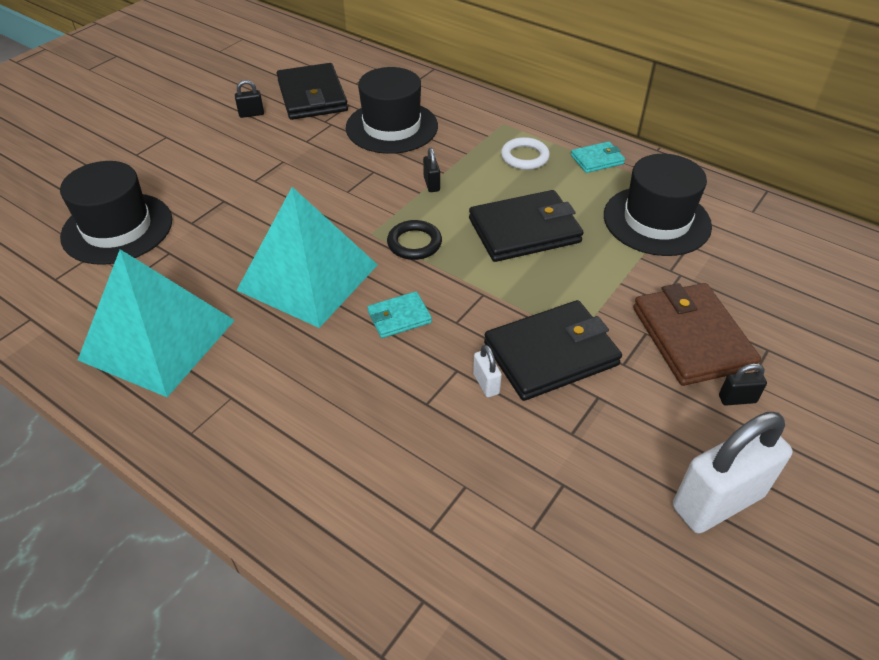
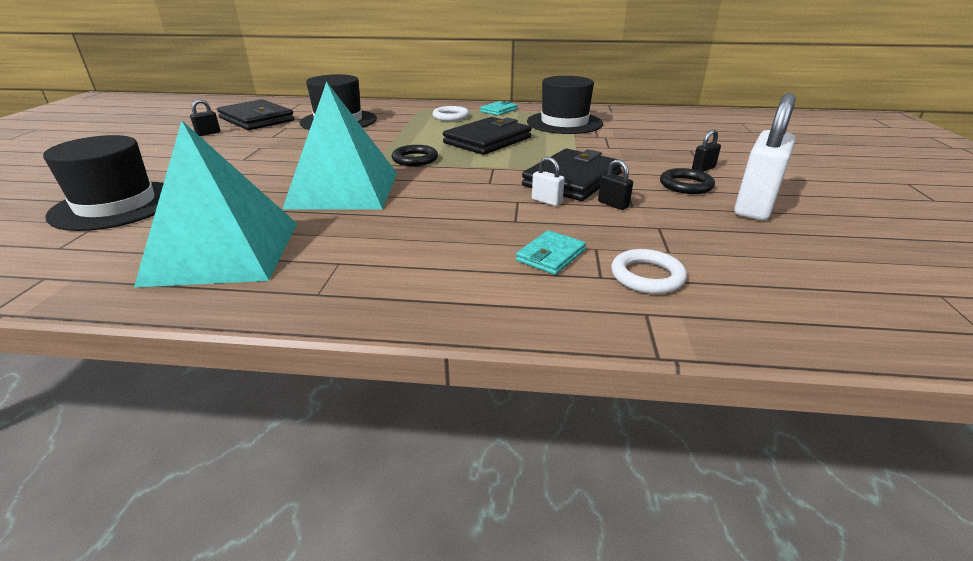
camera: 30 degrees left, 15 degrees down
(399, 317) = (443, 190): turquoise wallet -> turquoise wallet (551, 255)
(431, 184) = (398, 136): black padlock -> black padlock (613, 204)
(473, 553) = (647, 276): none -> white ring
(676, 423) = (686, 185): none -> black ring
(691, 337) = (645, 155): brown wallet -> none

